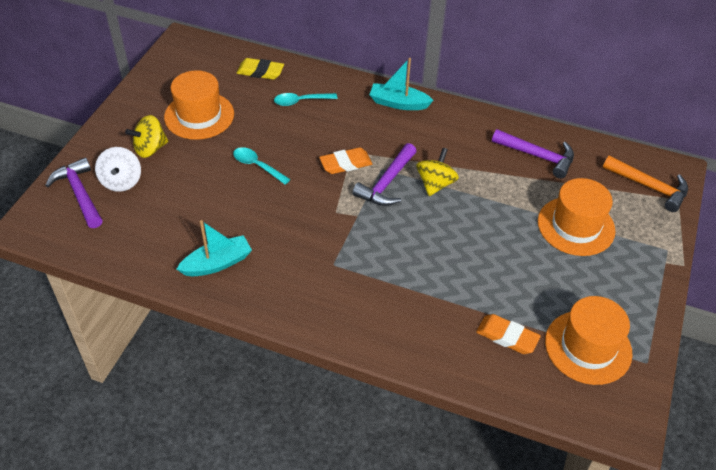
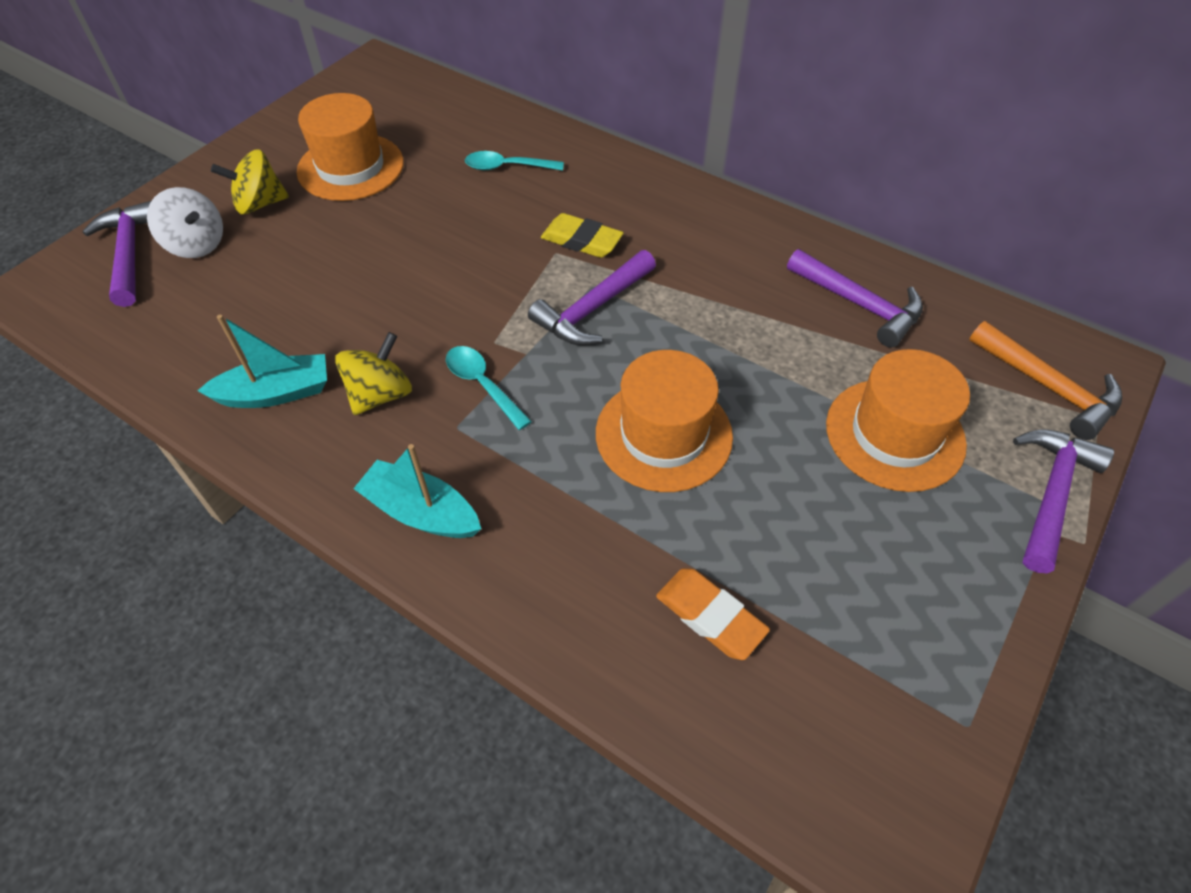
camera: 15 degrees right, 5 degrees up
(121, 181) = (196, 244): white spinning top -> white spinning top turned 60 degrees counterclockwise
(257, 166) = (403, 252): turquoise spoon -> turquoise spoon (482, 385)
(260, 72) = (465, 118): yellow eraser -> yellow eraser (581, 241)
(345, 164) = (539, 269): orange eraser -> none
(398, 103) = (656, 190): turquoise boat -> turquoise boat (421, 512)
(435, 184) = (671, 323): yellow spinning top -> yellow spinning top (380, 394)
(588, 347) = (858, 669): orange hat -> orange hat (663, 434)
(662, 243) = (1051, 494): none -> purple hammer

